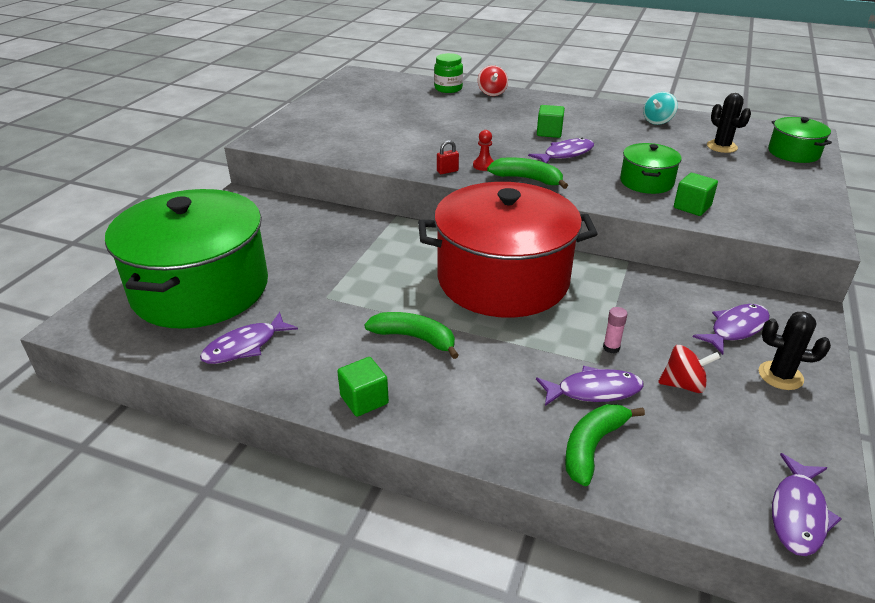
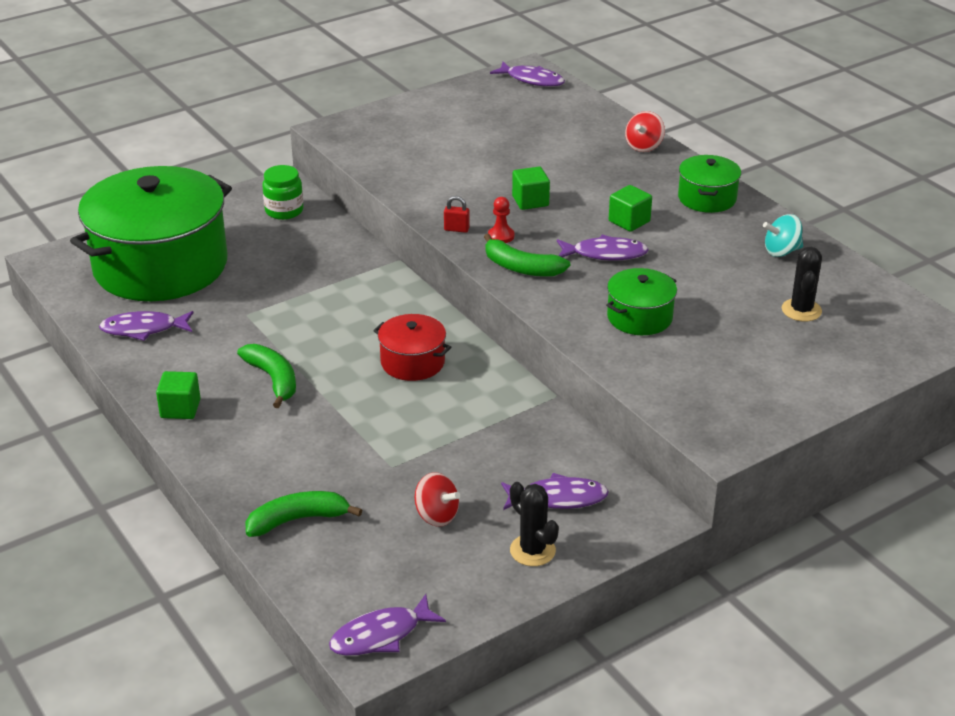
camera: 35 degrees right, 0 degrees up
(448, 89) = (602, 124): green jar -> green jar (284, 211)
(503, 279) = (412, 362): red pot -> red pot, size x0.44
(527, 179) = (521, 267): green banana -> green banana turned 150 degrees clockwise
(594, 391) = (356, 484): purple fish -> purple fish (532, 80)
(611, 348) = (421, 460): pink glue stick -> none
(692, 207) = (640, 361): green cube -> green cube (530, 201)
(793, 153) = (877, 350): green pot -> green pot (707, 198)

